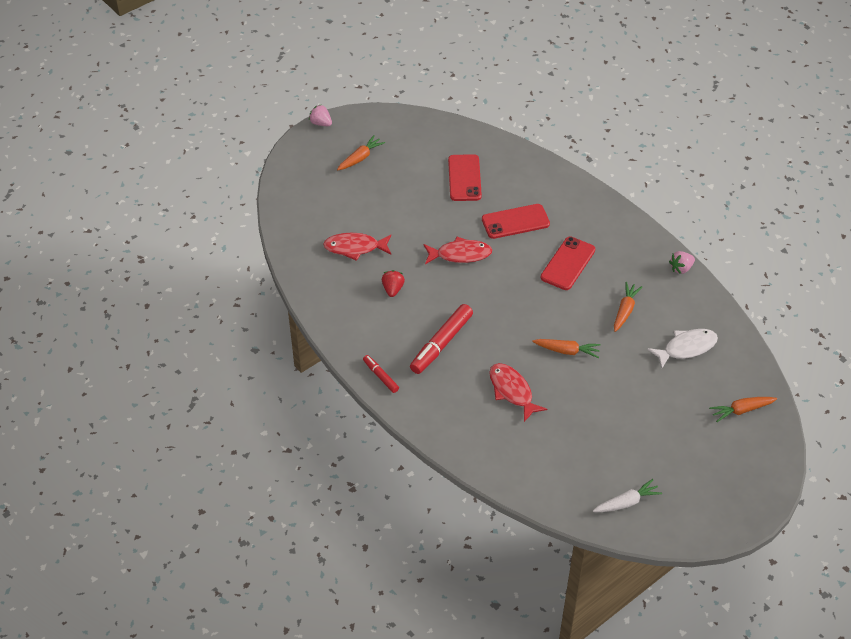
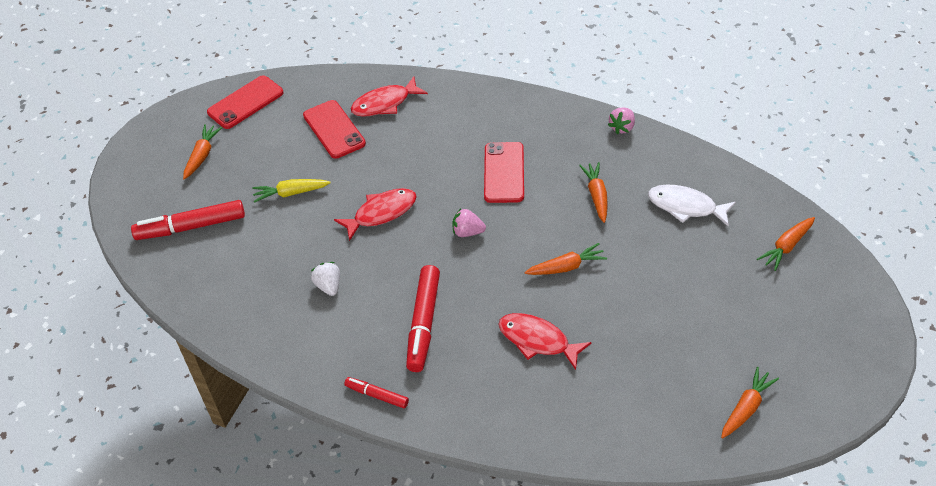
camera: 25 degrees left, 0 degrees up
(321, 123) = (133, 136): pink strawberry -> pink strawberry (467, 232)
(324, 207) = (191, 227): none -> red marker
(355, 248) = (255, 258): red fish -> red fish (384, 103)
(393, 289) = (328, 286): red strawberry -> white strawberry
(405, 212) = (290, 193): none -> yellow carrot
(515, 222) = (419, 152): red phone -> red phone (245, 102)
(627, 502) = (746, 408): white carrot -> orange carrot
(686, 348) = (685, 206): white fish -> white fish turned 105 degrees counterclockwise

